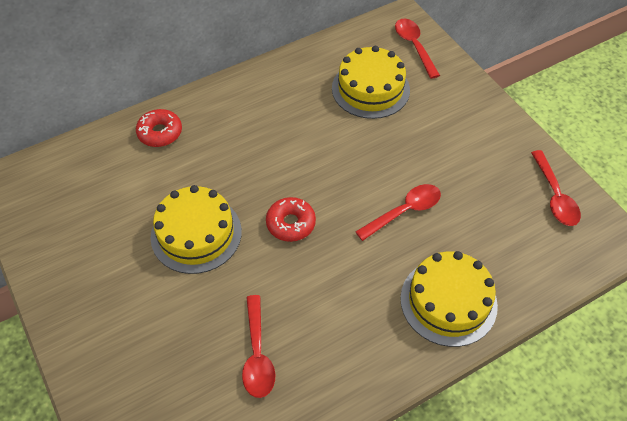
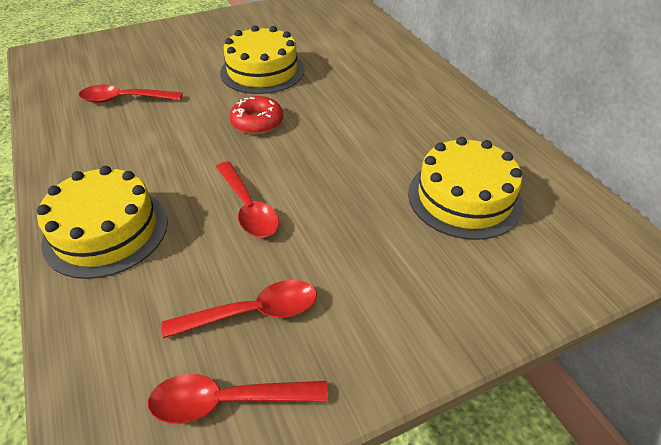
camera: 95 degrees right, 10 degrees down
(160, 133) = (385, 53): red donut -> none
(414, 46) = (571, 257): red spoon -> red spoon (253, 312)

